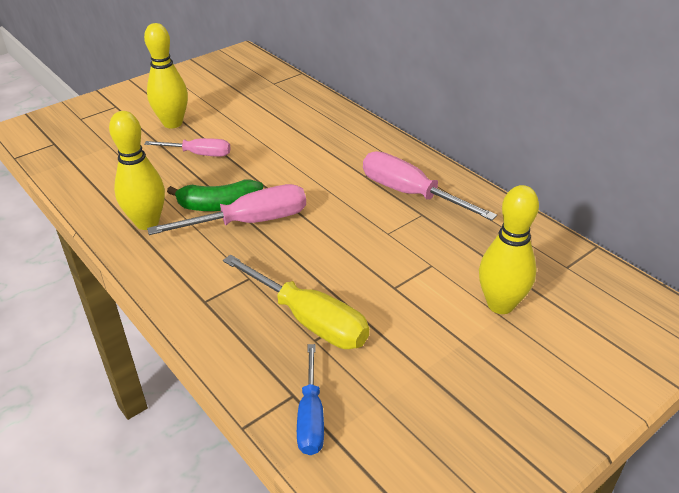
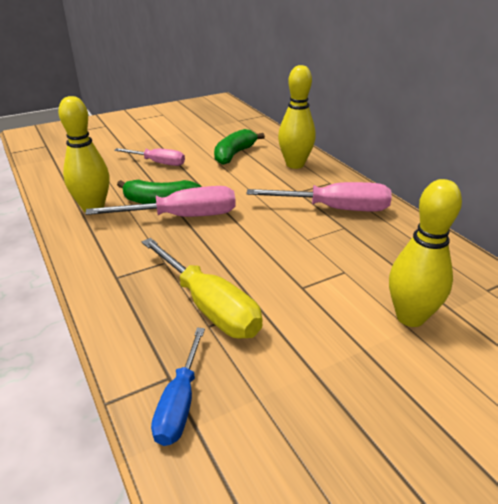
camera: 10 degrees right, 5 degrees down
(172, 123) = (145, 140): yellow bowling pin -> yellow bowling pin (295, 164)
(282, 133) = (234, 154): none -> green banana
(409, 193) = (336, 209): pink screwdriver -> pink screwdriver turned 135 degrees clockwise

